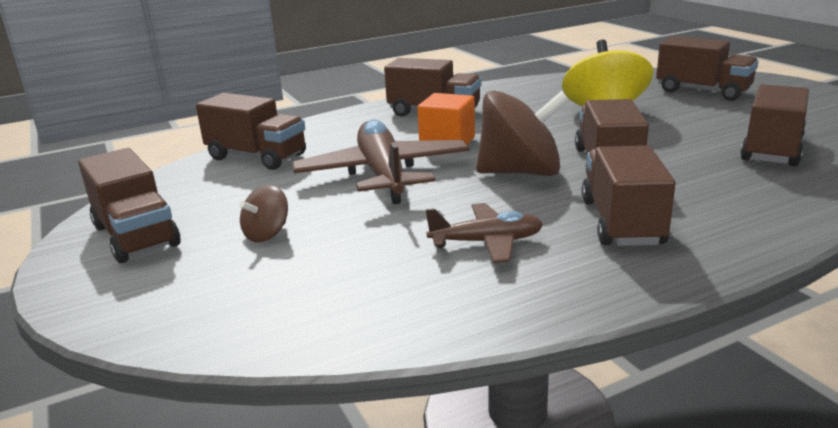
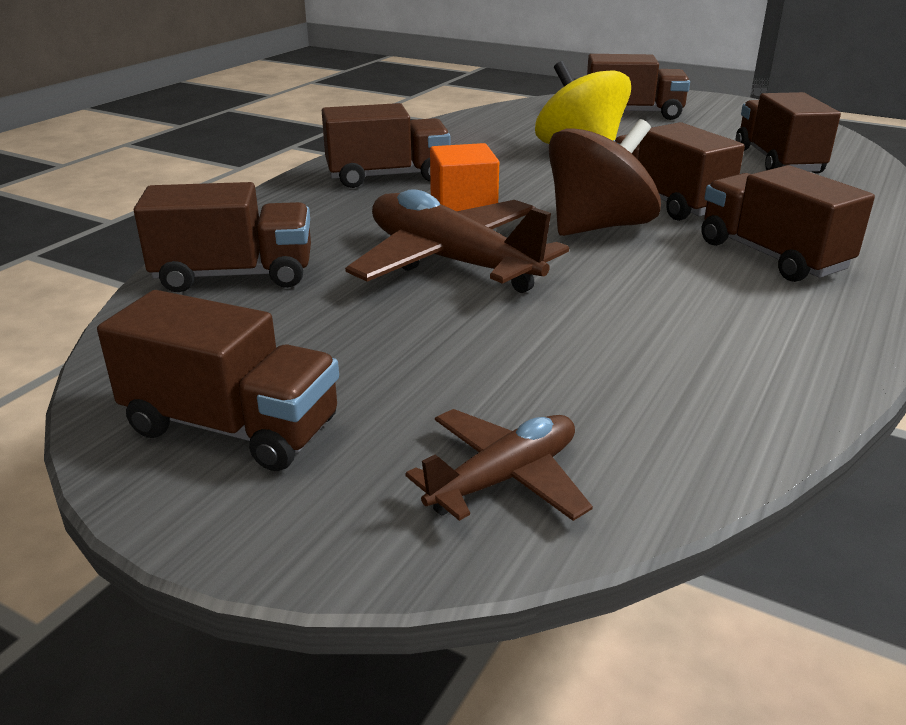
camera: 35 degrees left, 5 degrees up
(267, 234) = (426, 369): brown spinning top -> none
(487, 242) = (688, 308): brown plane -> brown plane (504, 478)

